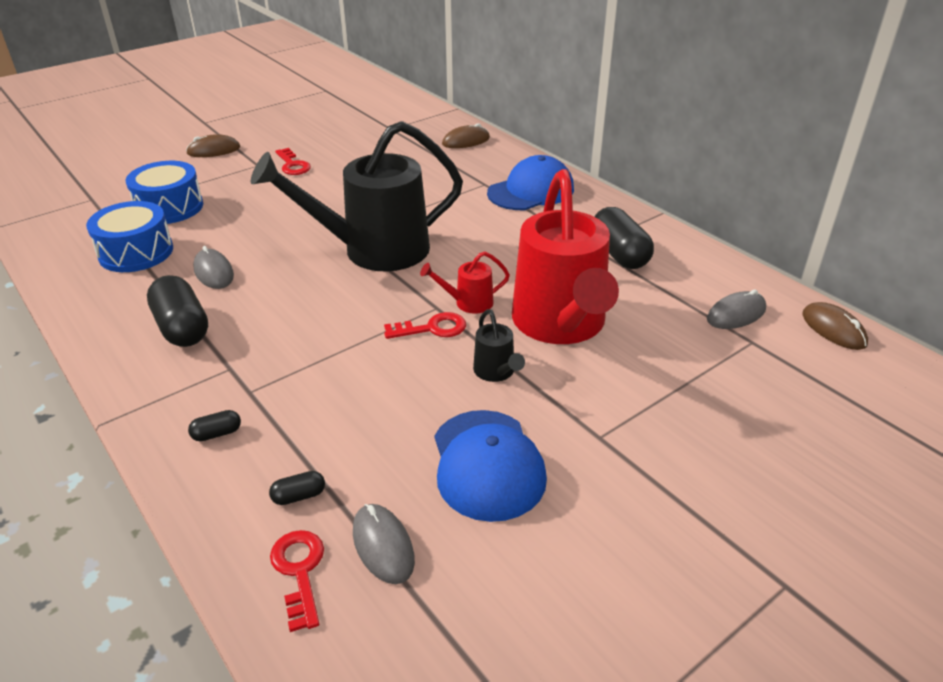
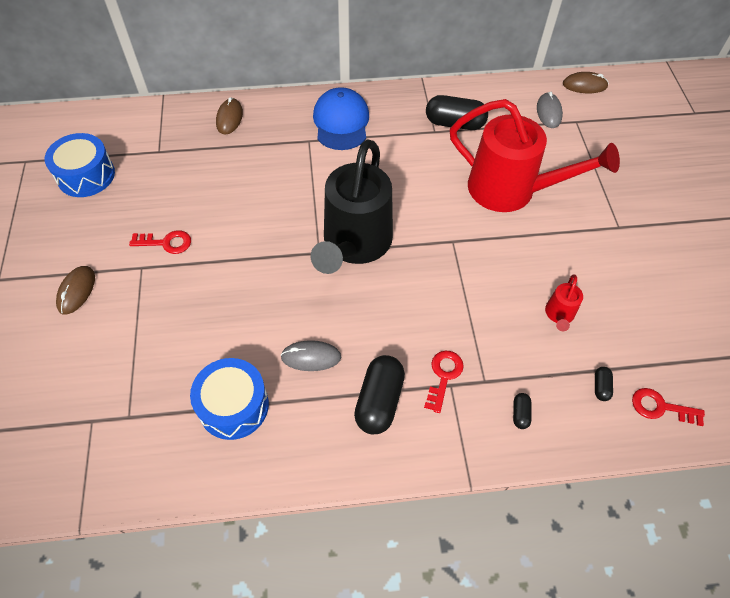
camera: 60 degrees left, 20 degrees up
(169, 207) = (168, 359): blue drum -> blue drum (86, 175)
(182, 328) = (379, 401): black capsule -> black capsule turned 75 degrees counterclockwise
(383, 546) = (657, 360): grey mouse -> none
(432, 328) = (475, 254): red key -> red key (443, 376)
(468, 303) = (458, 223): red watering can -> red watering can (559, 315)
(487, 464) = (617, 286): blue cap -> none
(496, 372) = (539, 243): black watering can -> none

